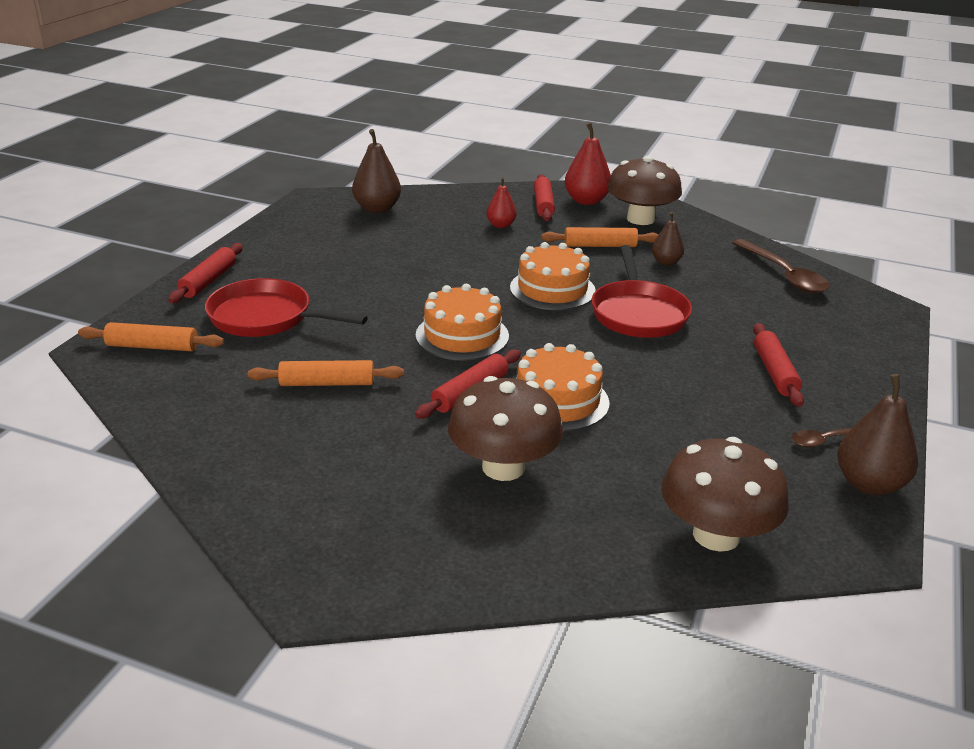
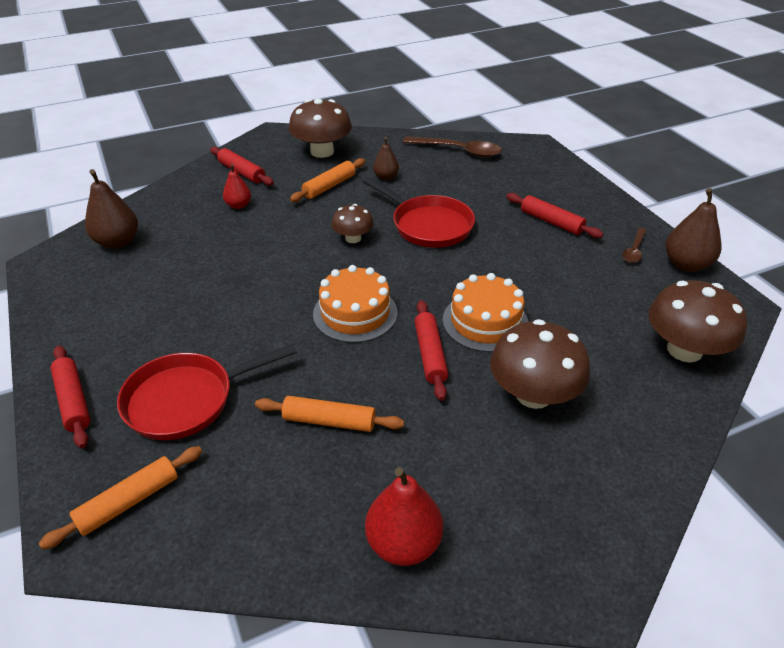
camera: 45 degrees left, 10 degrees up
(327, 383) = (329, 421): orange rolling pin -> orange rolling pin turned 60 degrees clockwise
(552, 289) = (353, 238): orange cake -> brown mushroom
(586, 201) = (266, 154): red pear -> red pear (403, 543)

